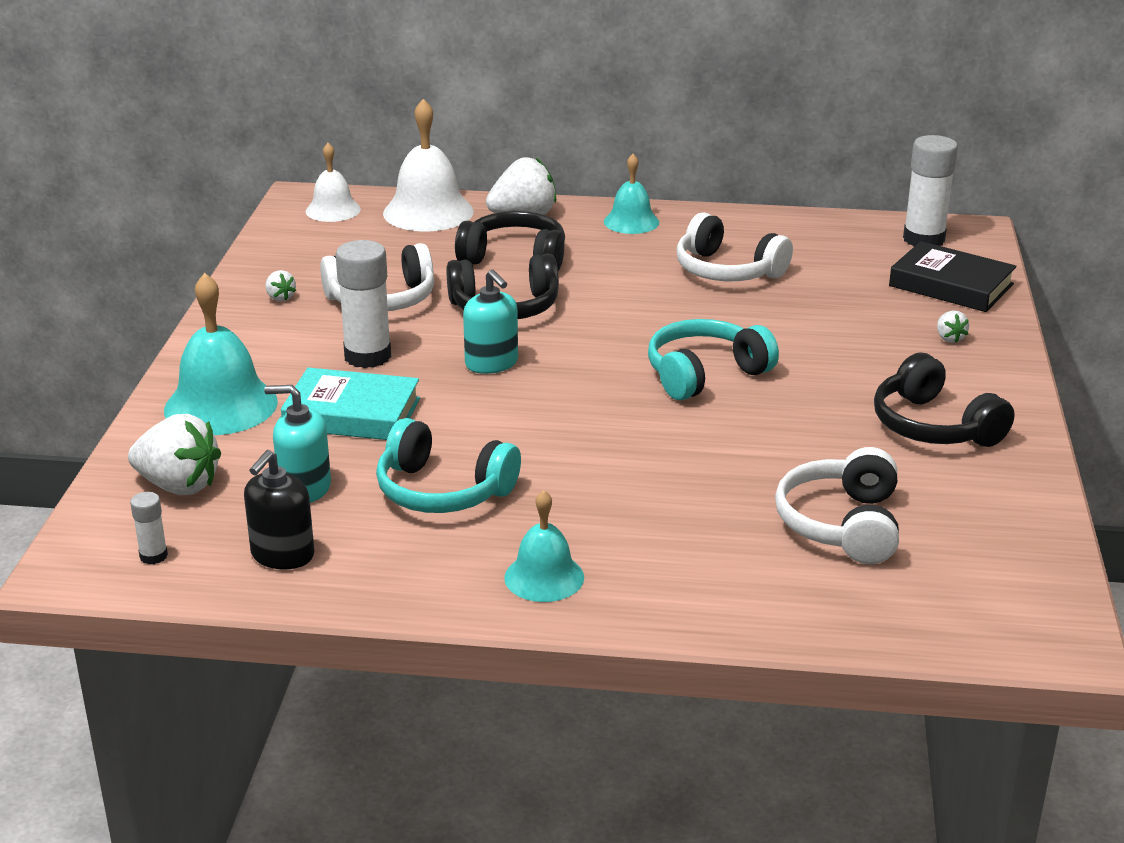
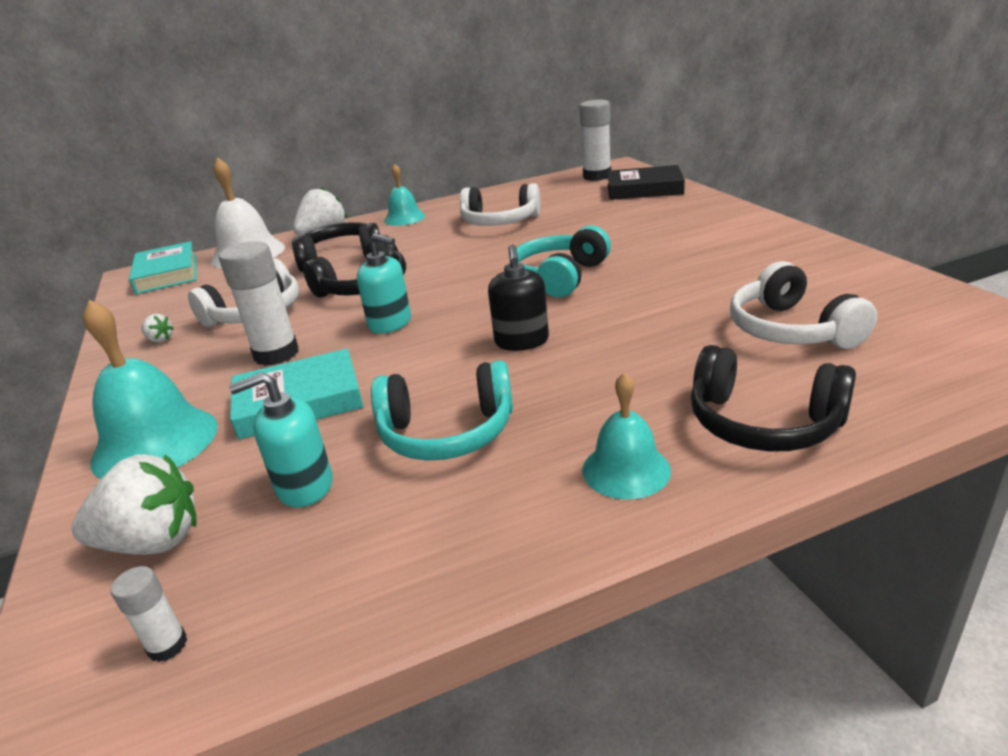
camera: 25 degrees left, 0 degrees up
(282, 555) = (334, 569): black soap dispenser -> black soap dispenser (522, 341)
(333, 210) = (167, 274): white bell -> turquoise book
(933, 426) = (749, 254): black headphones -> black headphones (763, 423)
(949, 338) = (684, 211): white strawberry -> none

